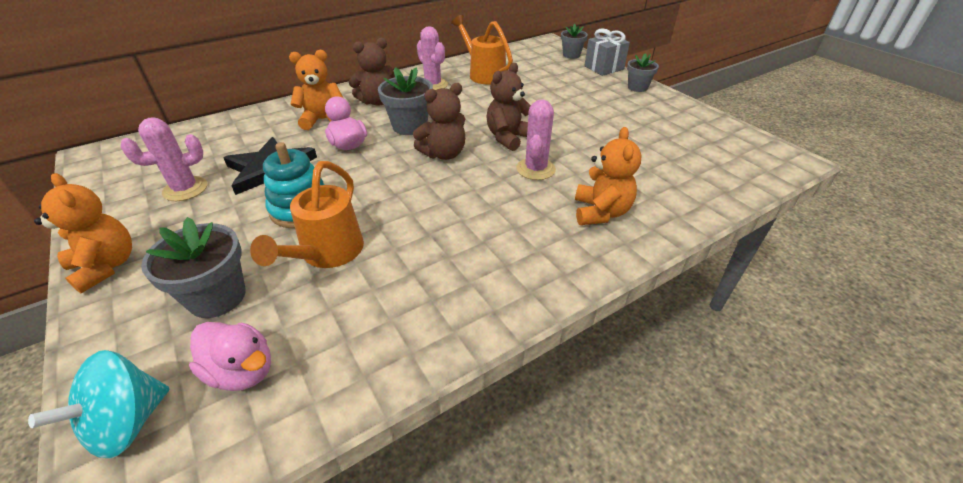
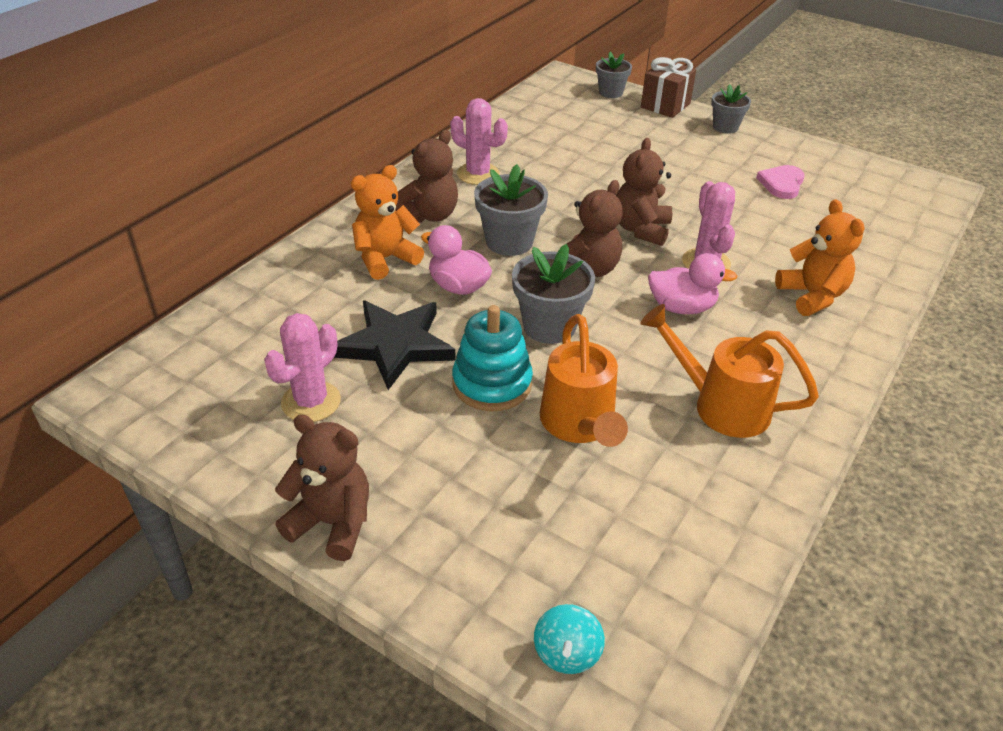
camera: 25 degrees left, 0 degrees up
(106, 266) = (332, 523): orange teddy bear -> brown teddy bear
(128, 423) = (567, 653): turquoise spinning top -> turquoise spinning top, size x0.62
(217, 297) = (511, 509): grey flower pot -> grey flower pot (549, 326)
(242, 371) = (624, 567): pink duck -> pink duck (681, 307)
(484, 74) = (528, 144): orange watering can -> orange watering can (721, 405)
(604, 68) = (665, 105): grey gift -> brown gift
(649, 130) = (781, 184): none -> pink heart

